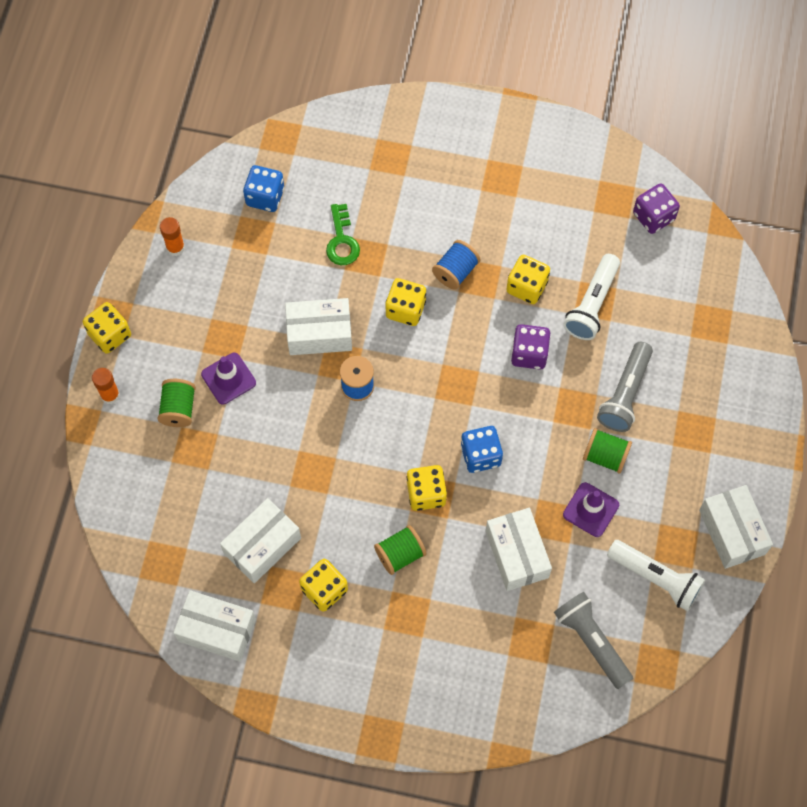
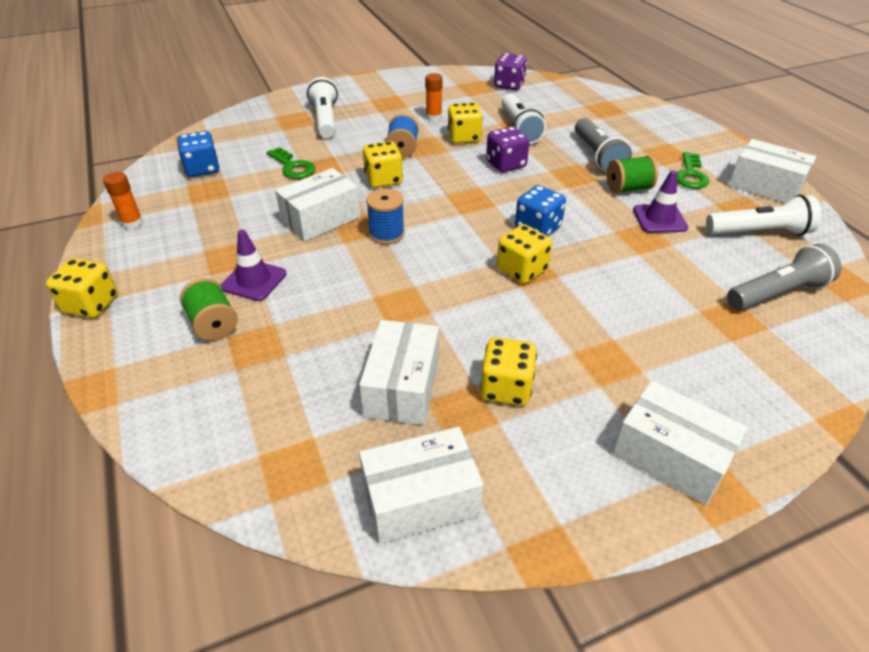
camera: 35 degrees left, 25 degrees down
(110, 395) = (119, 349): orange glue stick -> orange glue stick (433, 117)
(400, 554) = (548, 321): green spool -> none
(419, 174) = (325, 120): none -> white flashlight
(517, 554) = (643, 270): white box -> white box (670, 456)
(591, 641) = (777, 293): grey flashlight -> grey flashlight turned 135 degrees clockwise
(681, 474) = (690, 175): none -> green key

